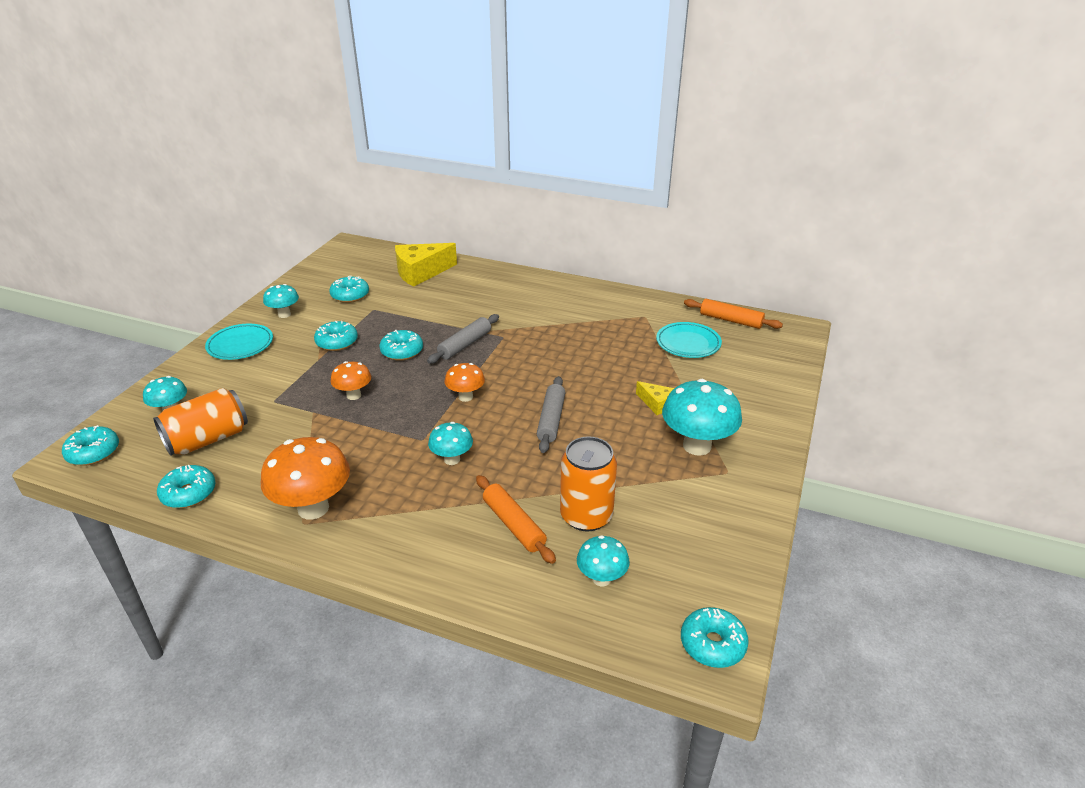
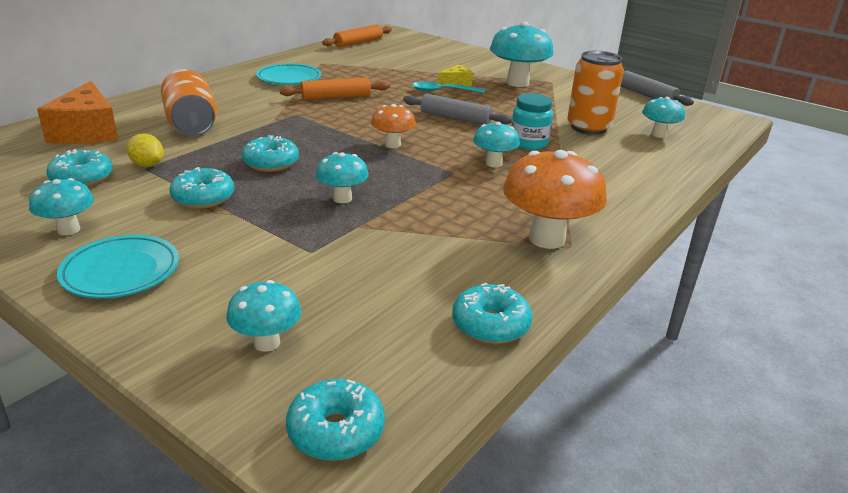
camera: 75 degrees left, 5 degrees down
(207, 439) = (371, 307): orange can -> orange can (191, 124)
(354, 395) = (342, 198): orange mushroom -> turquoise mushroom
(378, 309) = (147, 165): none -> yellow lemon
(421, 272) = (87, 131): yellow cheese -> orange cheese
(465, 345) = (292, 132): grey rolling pin -> grey rolling pin (646, 95)
(514, 475) = (528, 143): none -> turquoise jar
(514, 524) = (593, 152): orange rolling pin -> orange rolling pin (335, 97)
(623, 399) = (442, 91): none -> turquoise spoon
(688, 343) = (379, 59): turquoise plate -> turquoise plate (289, 78)
(712, 644) = (717, 117): turquoise donut -> none

